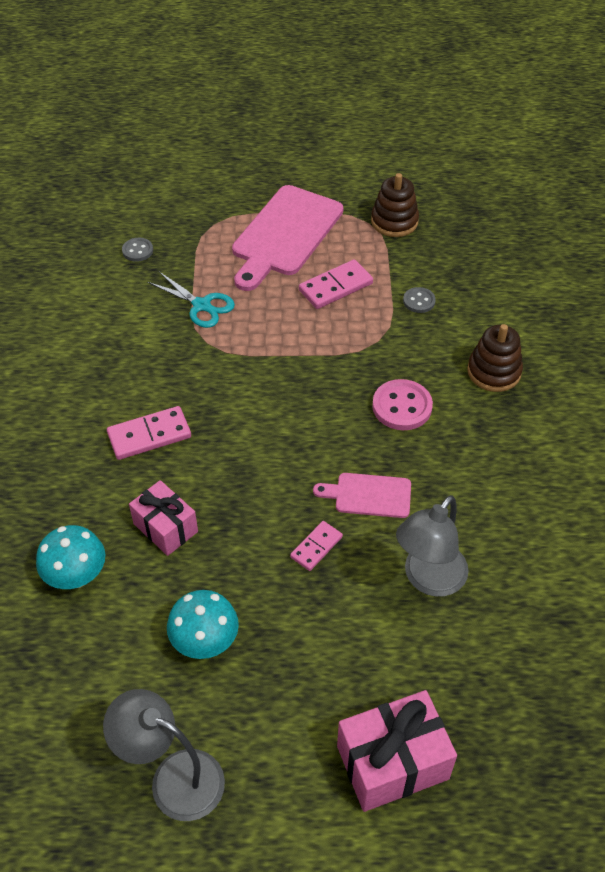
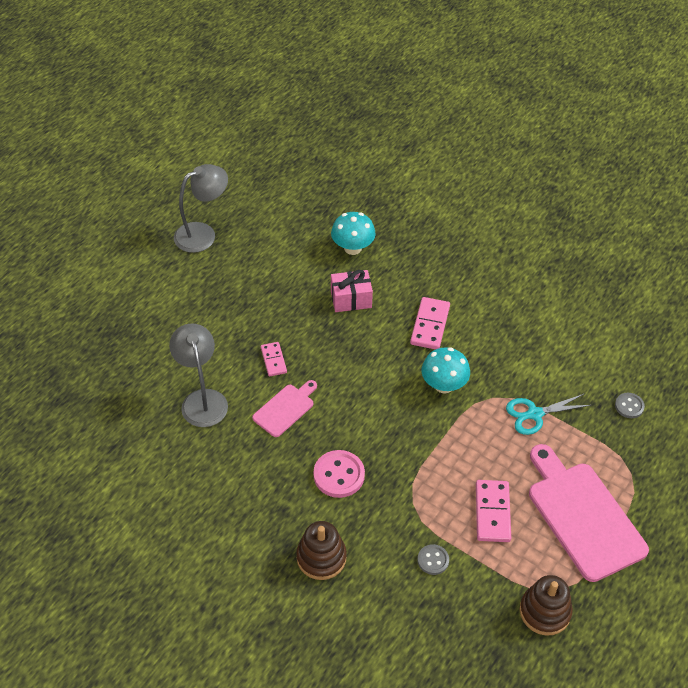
camera: 125 degrees right, 0 degrees up
(205, 641) = (262, 280): turquoise mushroom -> turquoise mushroom (443, 385)
(392, 762) = (124, 317): pink gift -> none

